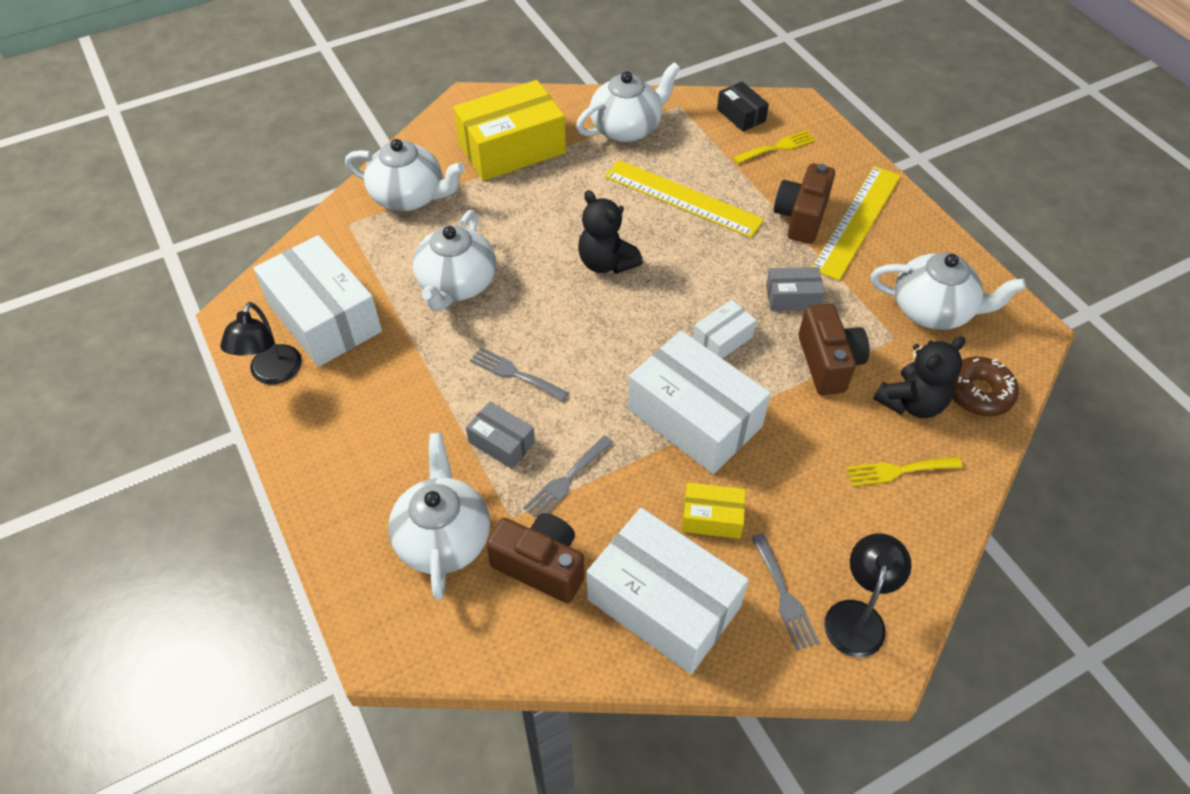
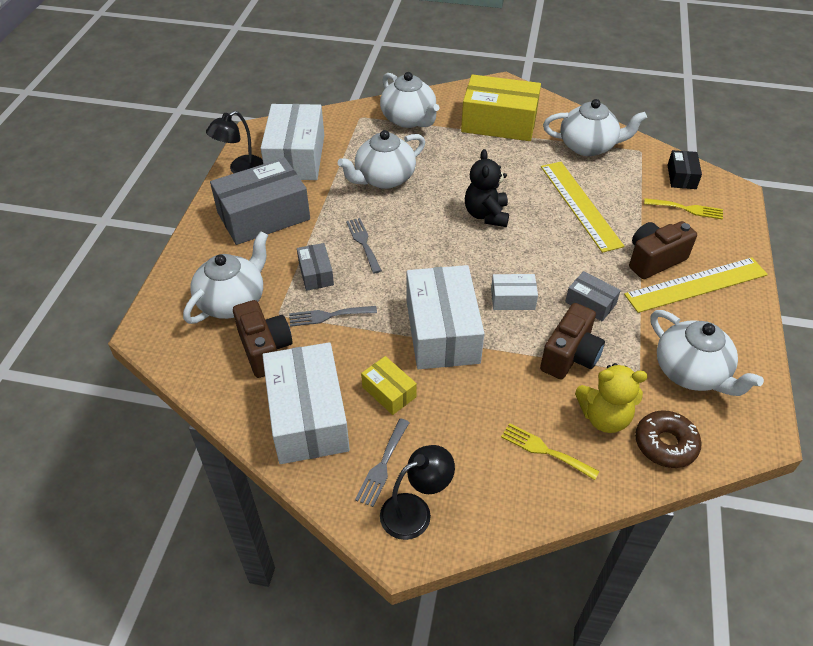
camera: 40 degrees right, 5 degrees down
(366, 414) = (263, 216): none -> grey box
(911, 403) = (604, 417): black teddy bear -> yellow teddy bear

